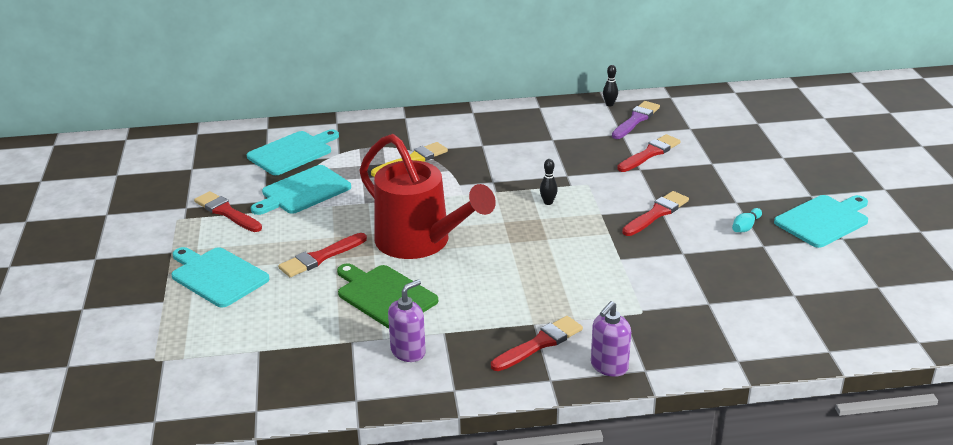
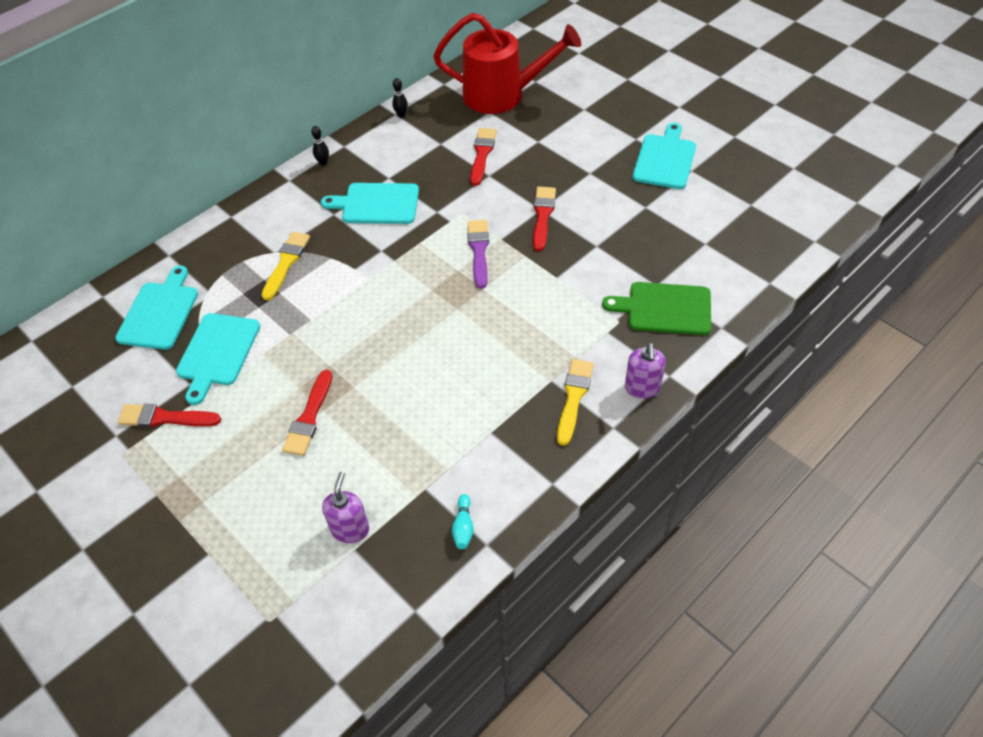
camera: 35 degrees left, 20 degrees up
(217, 276) = (232, 494): turquoise cutting board -> turquoise cutting board (377, 204)
(384, 295) = (406, 424): green cutting board -> green cutting board (665, 308)
(408, 352) = (481, 469): purple soap dispenser -> purple soap dispenser (350, 529)
(421, 242) = (383, 350): red watering can -> red watering can (503, 95)
(539, 343) = (573, 397): red brush -> yellow brush
(548, 202) = (448, 249): black bowling pin -> black bowling pin (323, 163)
(636, 120) = (438, 122): purple brush -> purple brush (479, 251)
(745, 227) = (618, 195): turquoise bowling pin -> turquoise bowling pin (463, 527)

